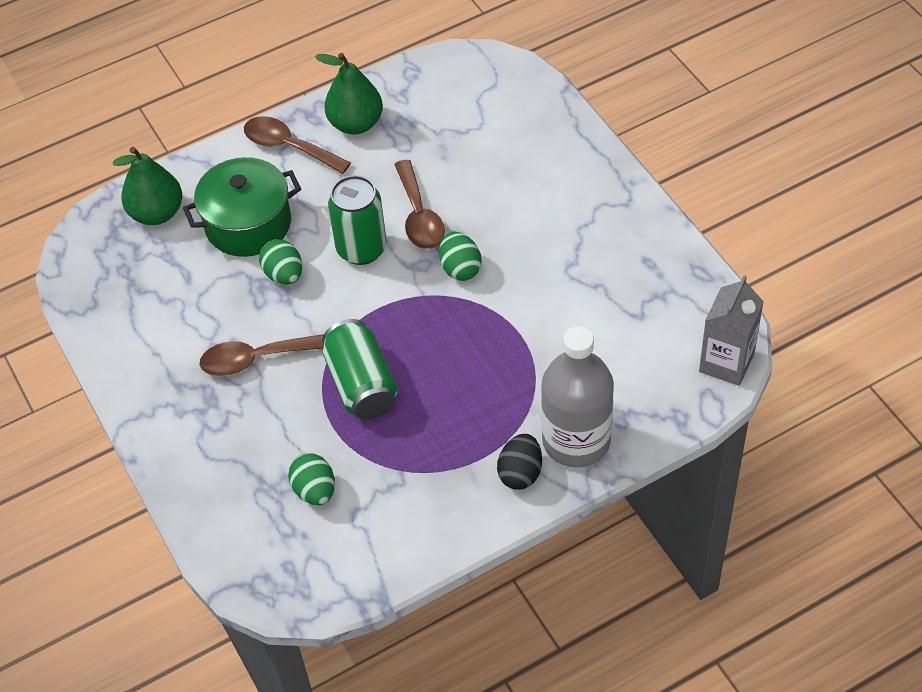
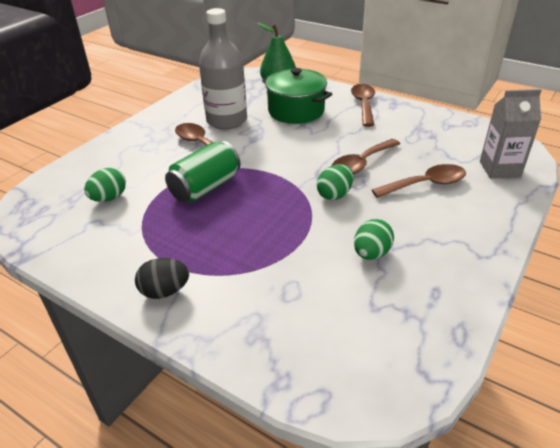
camera: 60 degrees right, 15 degrees down
(284, 274) = (270, 133): green egg -> green egg (371, 253)
(356, 123) = (406, 118): green pear -> none
(361, 249) = (314, 151): green can -> none
(497, 181) = (426, 184): none -> brown spoon
(576, 440) = (214, 314): grey bottle -> grey bottle (227, 120)
(726, 362) = (372, 396): grey carton -> grey carton (499, 169)

